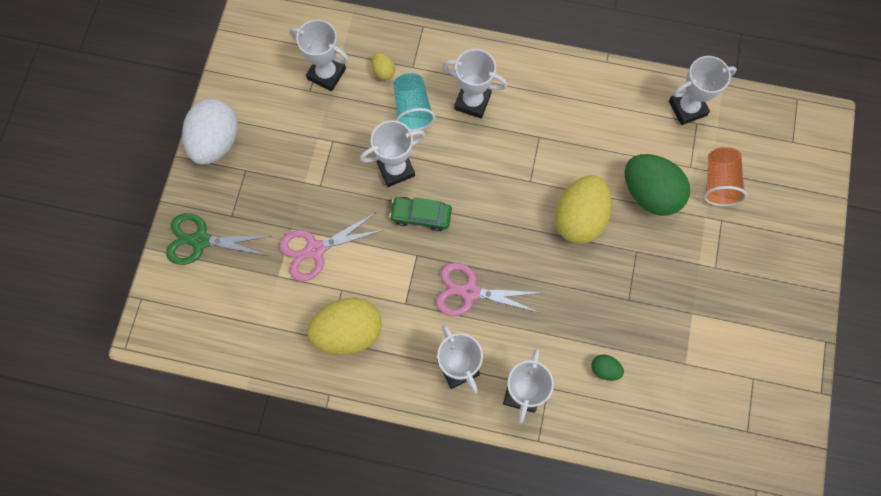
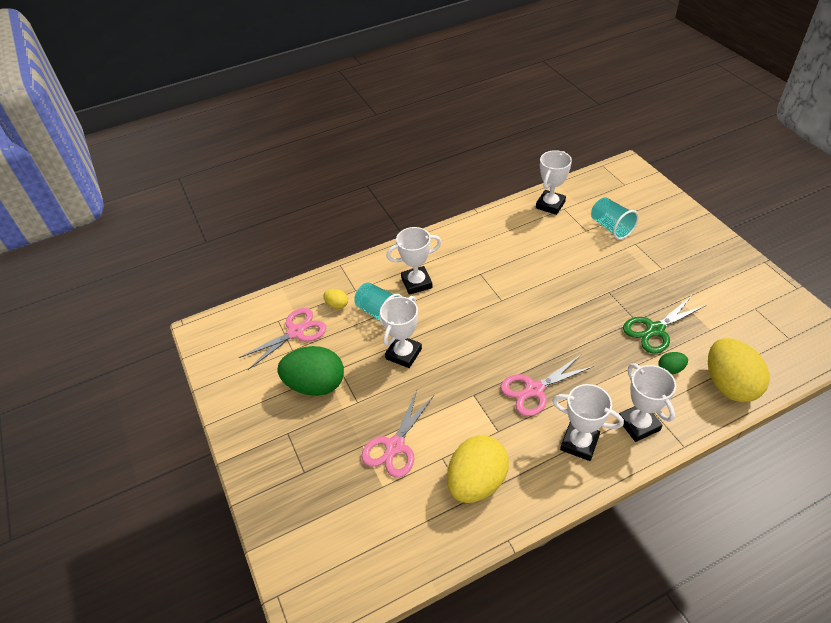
camera: 35 degrees left, 25 degrees down
(200, 240) = (293, 509): green scissors -> green scissors (655, 330)
(216, 142) = (245, 430): white egg -> none
(326, 74) = (296, 332): white trophy -> pink scissors
(421, 216) = (451, 369): green car -> none
(579, 218) = (554, 298): yellow egg -> yellow egg (729, 385)
(650, 193) = (580, 258): green egg -> green egg (315, 385)
(718, 183) = (611, 227): orange cup -> turquoise cup

